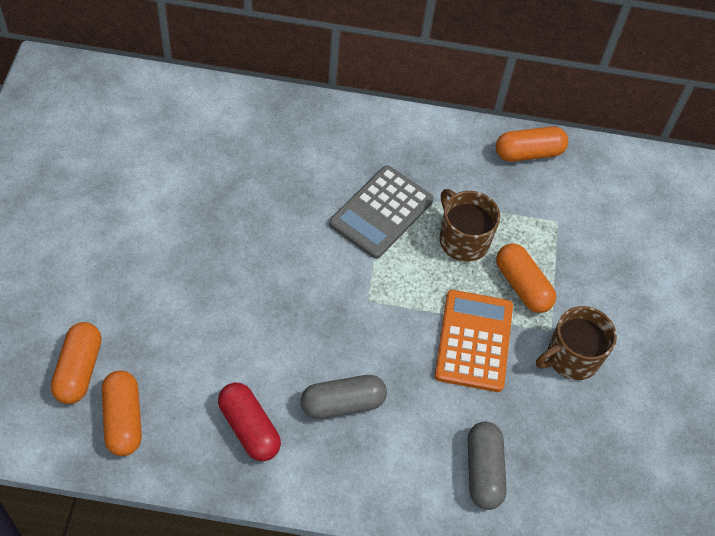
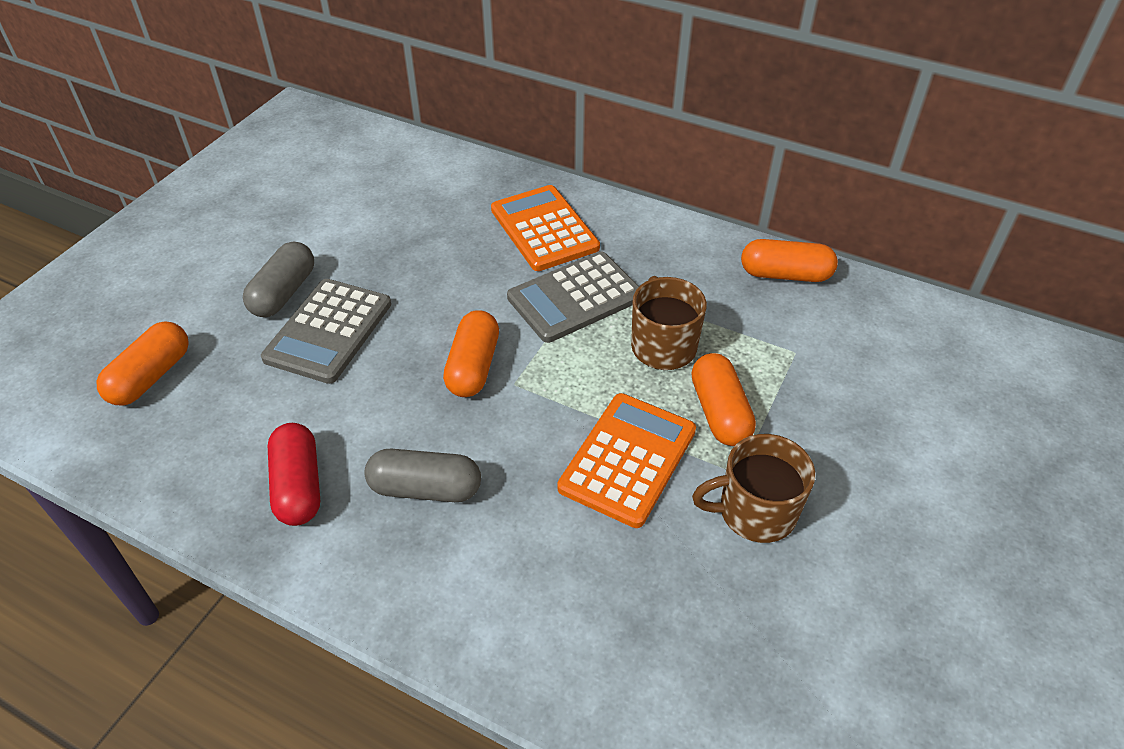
camera: 25 degrees right, 10 degrees down
(123, 419) = (164, 439): orange capsule -> orange capsule (473, 367)
(202, 291) = (329, 331): none -> grey calculator
(329, 151) = (544, 229): none -> orange calculator
(483, 471) = (571, 622): grey capsule -> grey capsule (284, 293)

